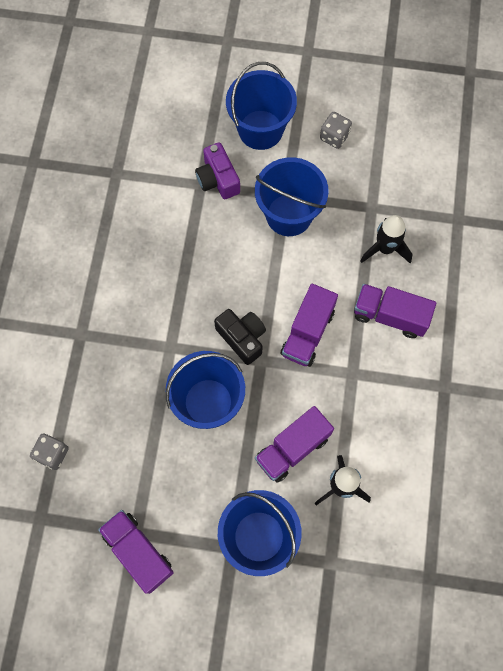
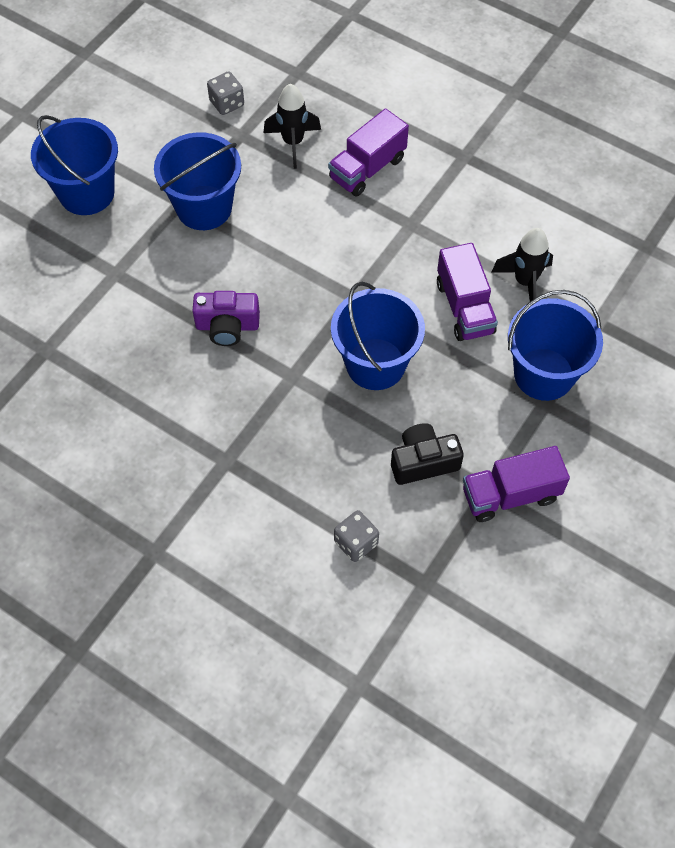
camera: 65 degrees left, 10 degrees down
(218, 179) = (119, 255): purple camera -> purple camera (227, 326)
(242, 338) = (319, 304): black camera -> black camera (423, 462)
(307, 333) = (346, 244): purple truck -> none
(334, 137) = (139, 133): grey dice -> grey dice (227, 103)

